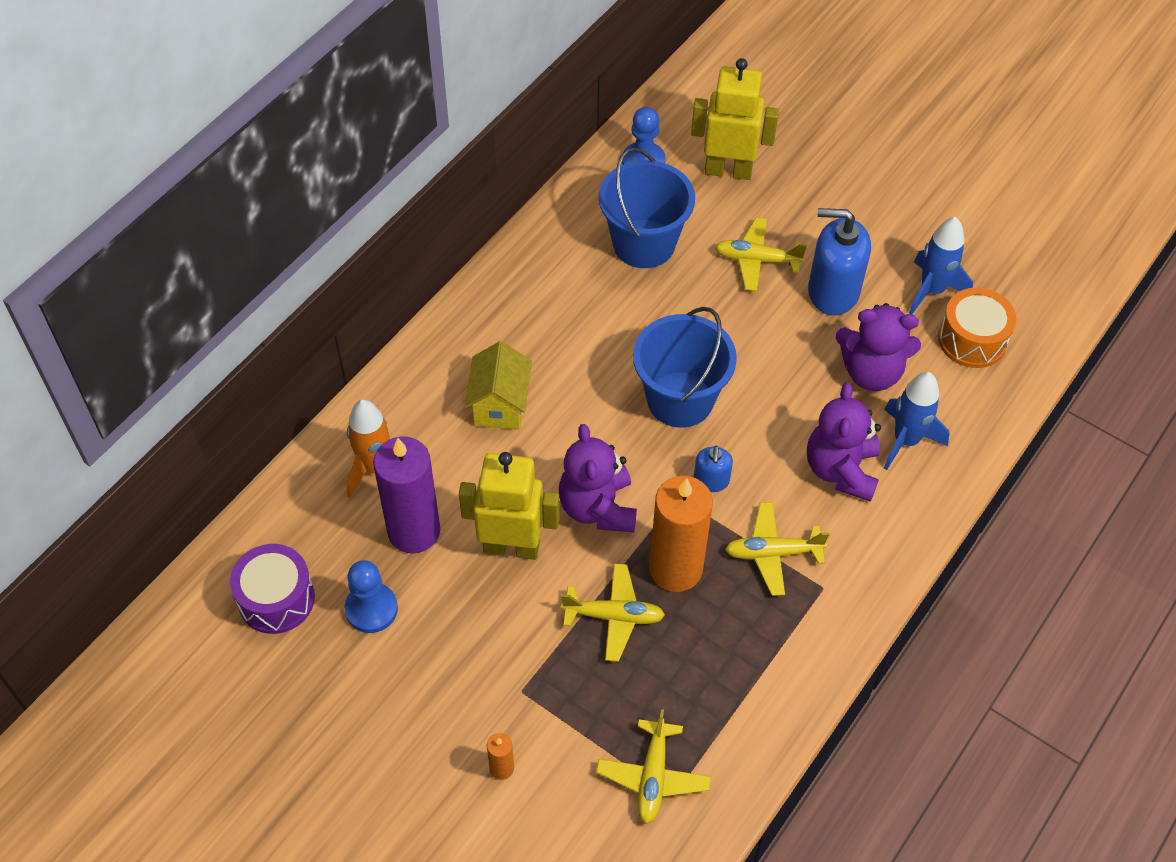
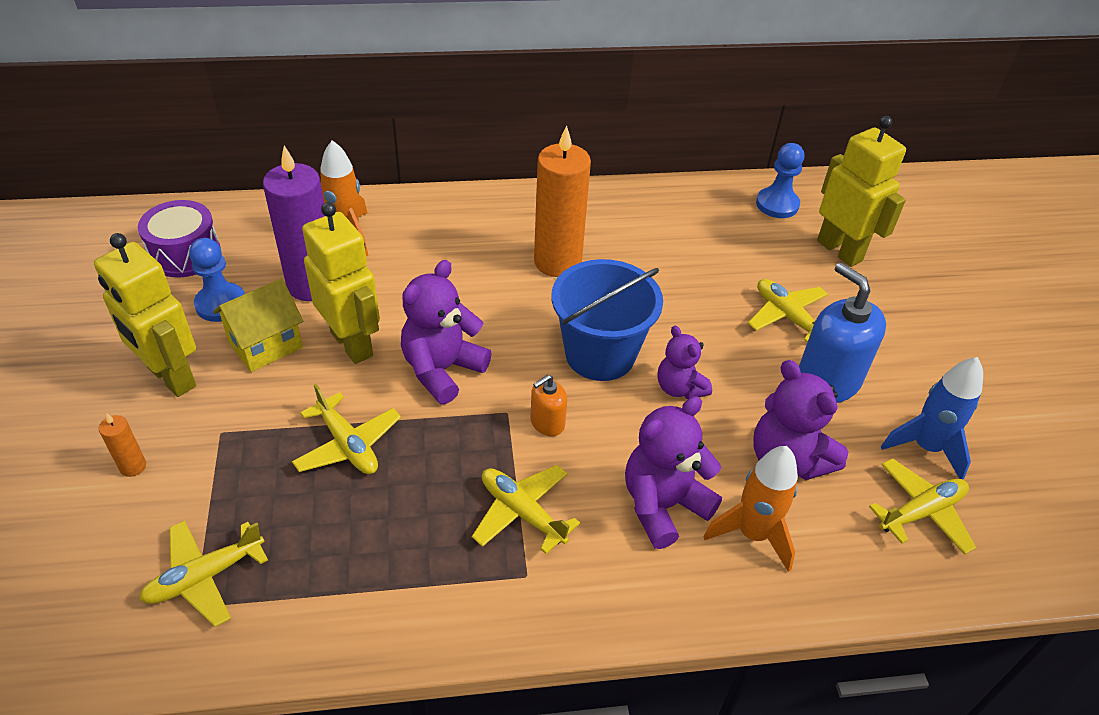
camera: 45 degrees right, 10 degrees down
(427, 692) = (171, 377): none -> yellow robot
(500, 405) = (471, 262): yellow house -> yellow house (266, 345)
(644, 243) = (709, 248): blue bucket -> none
(675, 569) = (435, 455): orange candle -> orange candle (557, 262)
(711, 481) = (547, 423): blue soap dispenser -> orange soap dispenser
(756, 379) = (679, 388): none -> purple teddy bear
(906, 440) = (752, 534): blue rocket -> orange rocket
(972, 340) = (921, 512): orange drum -> yellow plane

